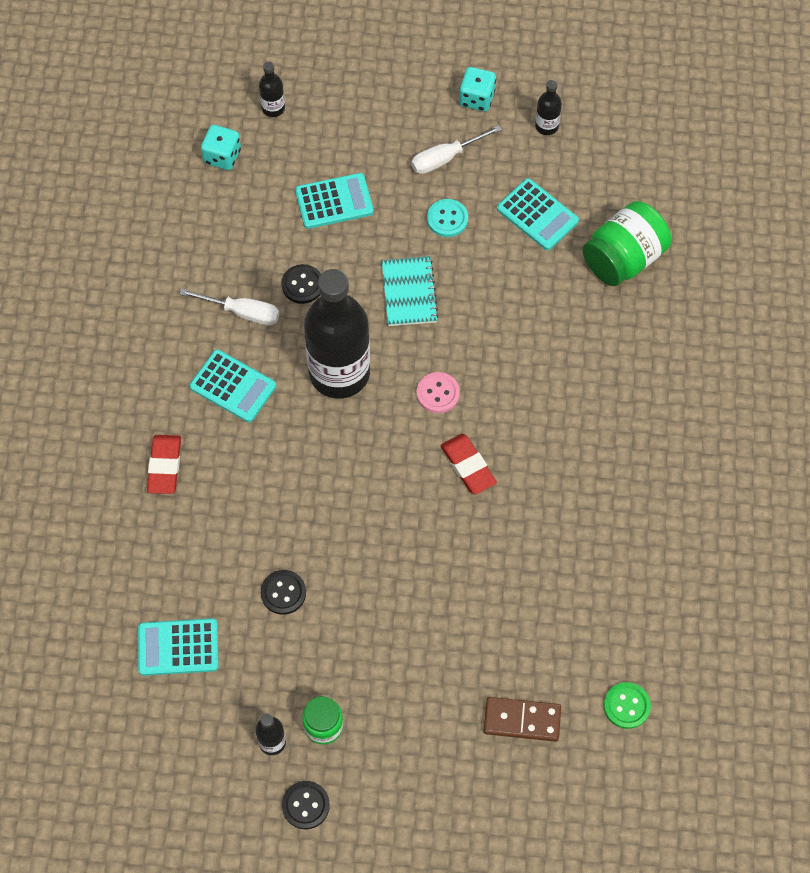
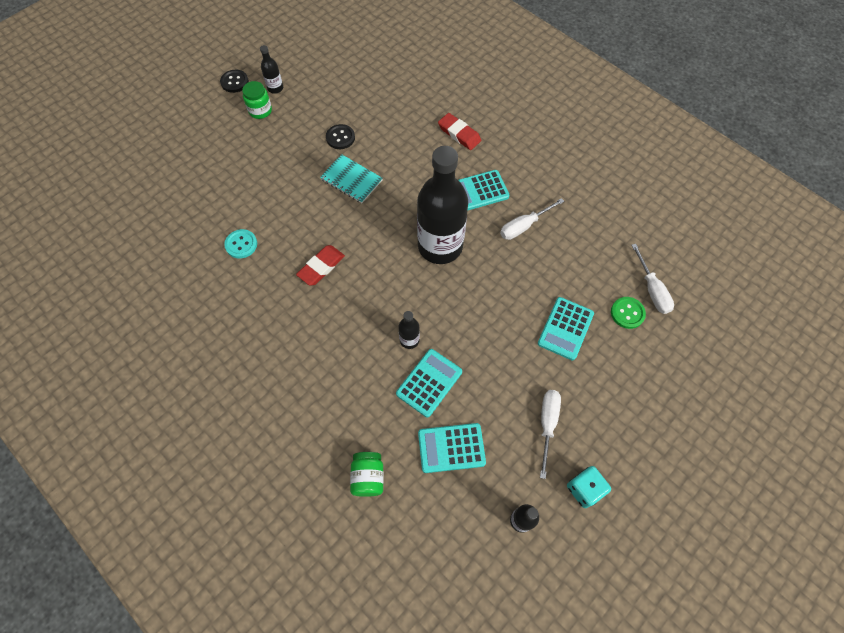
camera: 130 degrees right, 0 degrees up
(178, 647) = (358, 83): turquoise calculator -> turquoise calculator (429, 383)
(222, 156) = (652, 290): turquoise dice -> white screwdriver
(273, 108) = (672, 346): black bottle -> black bottle (409, 340)
(302, 285) = (517, 268): black button -> none
(409, 292) = (461, 322): turquoise notebook -> turquoise notebook (351, 180)
(438, 393) = (379, 286): pink button -> none
(447, 219) = (496, 386): turquoise button -> turquoise button (241, 244)
(468, 466) = (321, 267): red eraser -> red eraser turned 60 degrees counterclockwise
(522, 720) = (169, 188): brown domino -> none
(623, 259) = (368, 477): green jar -> green jar, size x0.59
(626, 706) = (121, 238): green button -> green button (627, 313)

